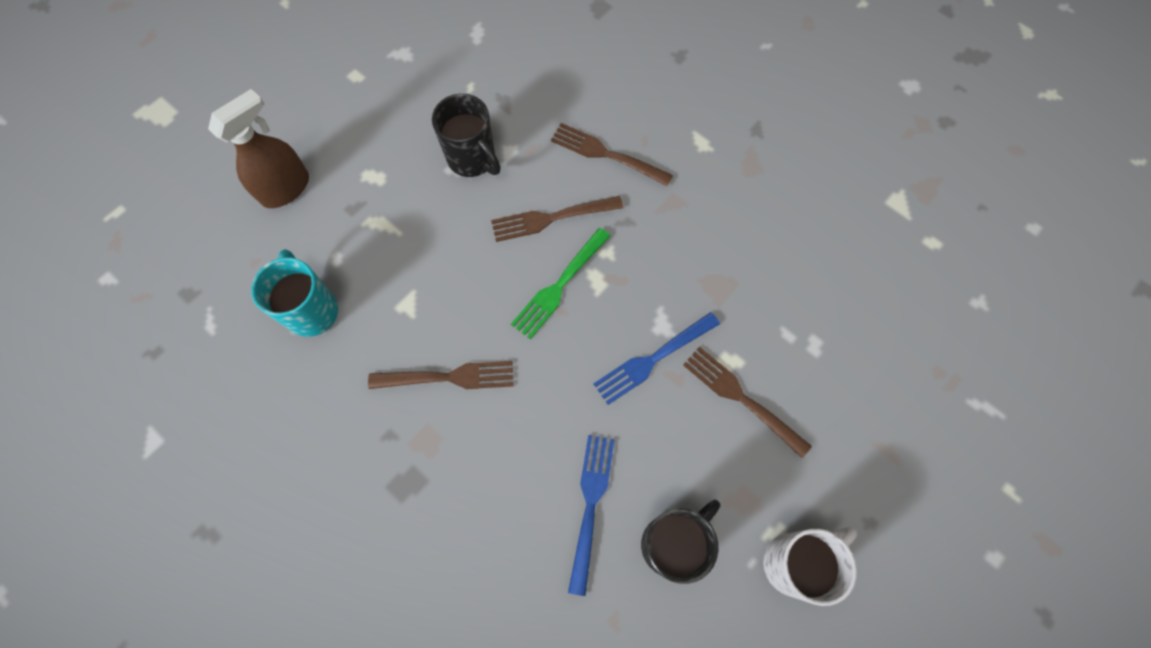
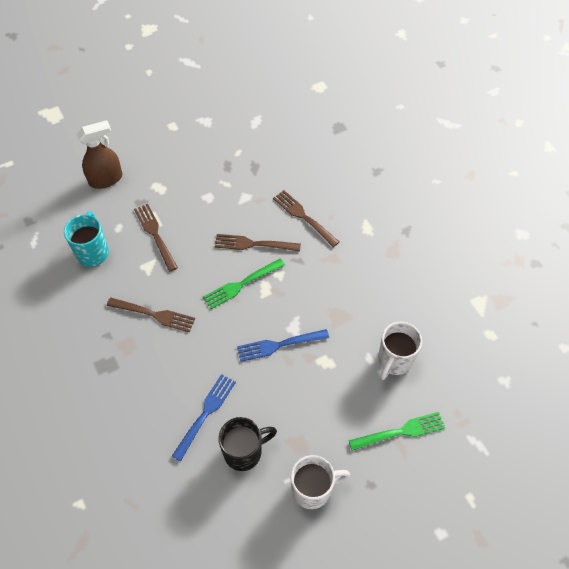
camera: 20 degrees right, 10 degrees down
(472, 159) = (221, 195): black mug -> none
(742, 398) = (323, 386): brown fork -> brown fork (155, 235)
(823, 325) = (394, 360): none -> white mug
(876, 429) = (400, 432): none -> green fork

